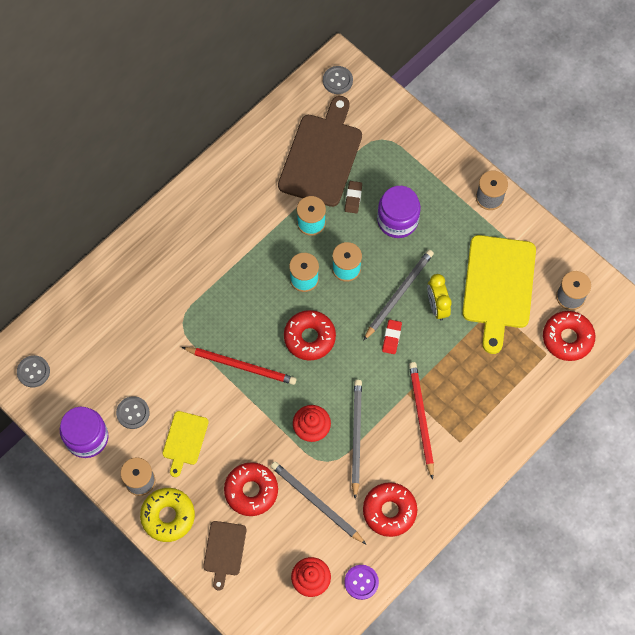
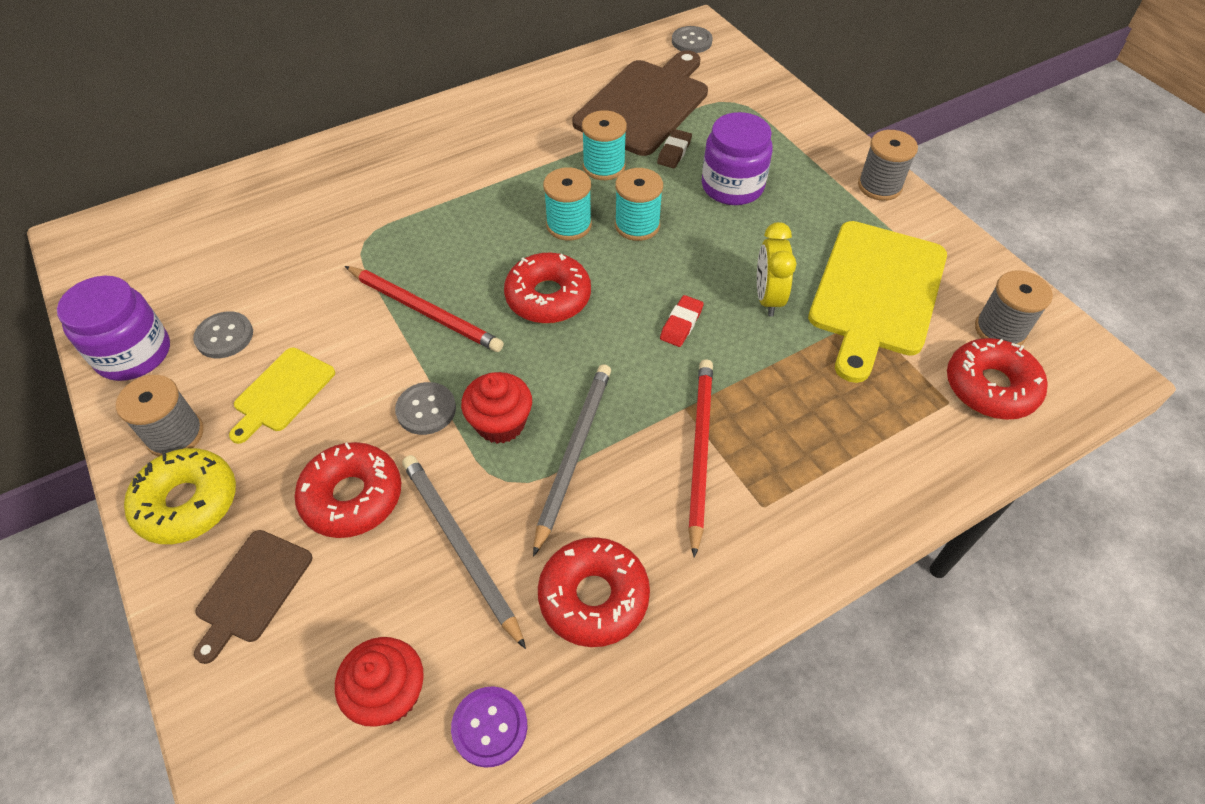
camera: 15 degrees right, 15 degrees down
(33, 371) = (116, 254): grey button -> grey button (426, 410)
(399, 294) = (709, 271): grey pencil -> none

